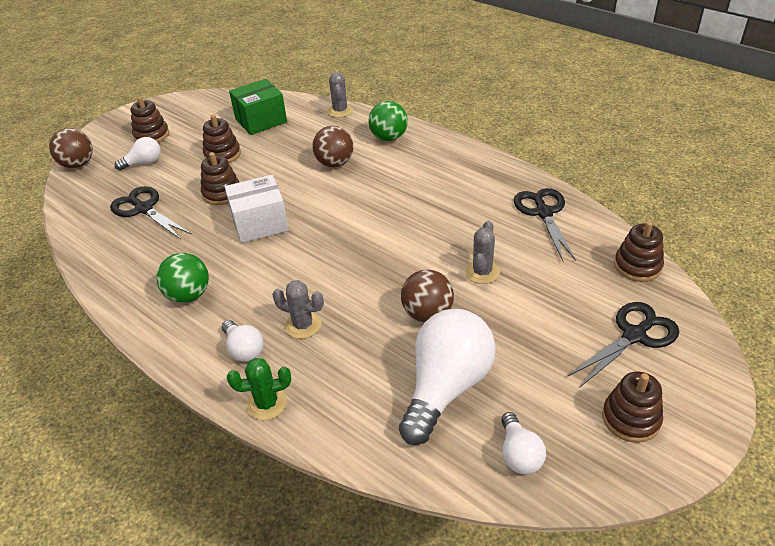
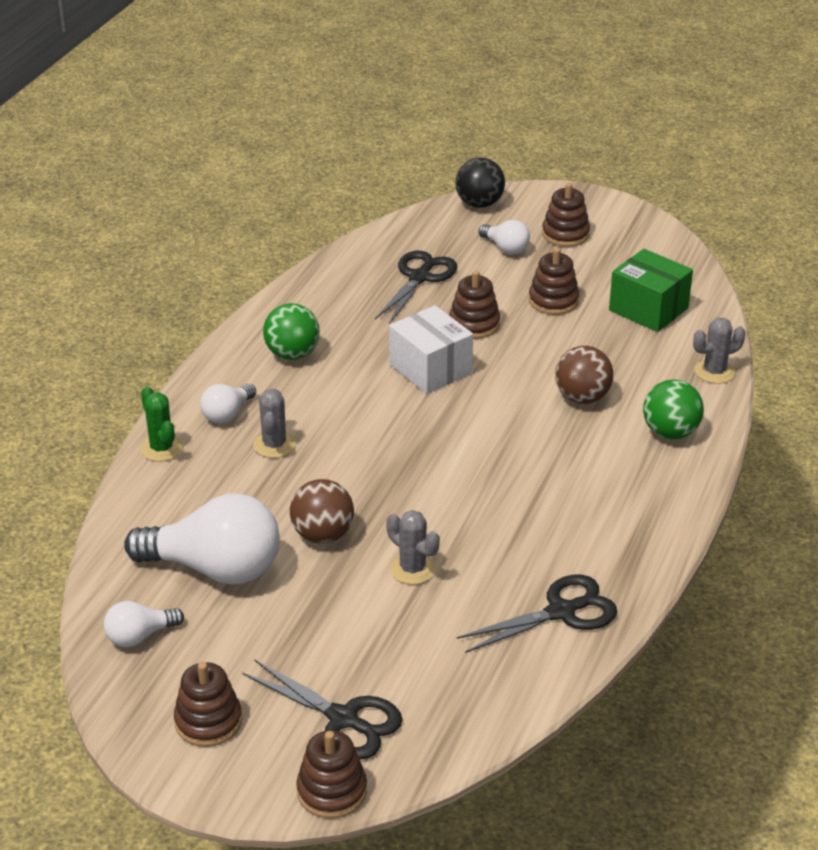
camera: 70 degrees right, 5 degrees down
(78, 164) = (479, 204): brown ball -> black ball
(482, 272) = (412, 569): grey cactus -> grey cactus turned 45 degrees clockwise
(637, 266) = (481, 717): brown stacking toy -> brown stacking toy (332, 791)

